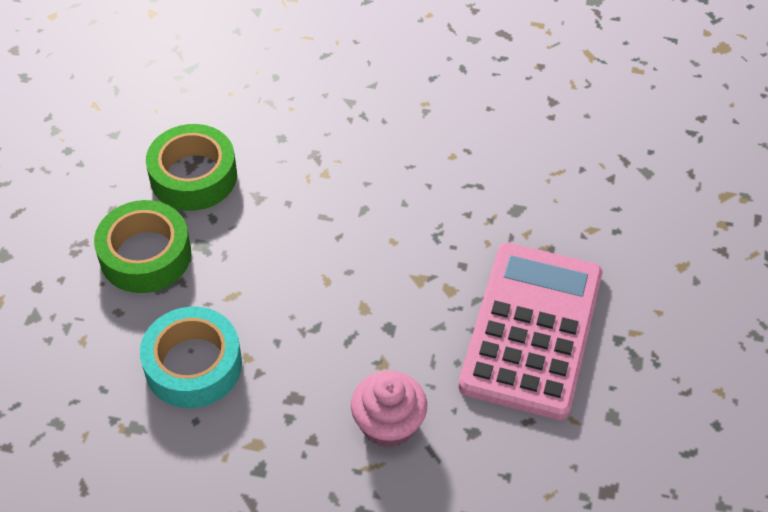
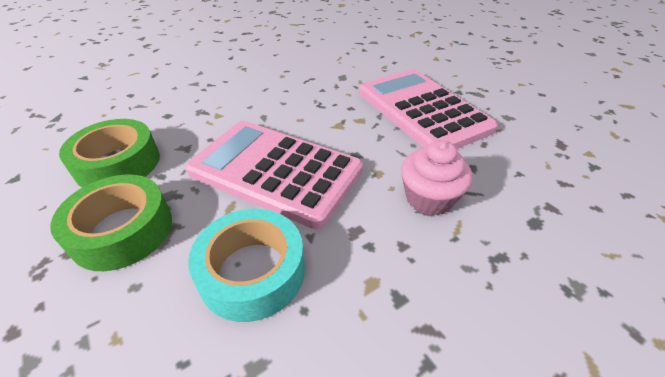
camera: 45 degrees left, 10 degrees down
(301, 288) = (275, 171): none -> pink calculator

